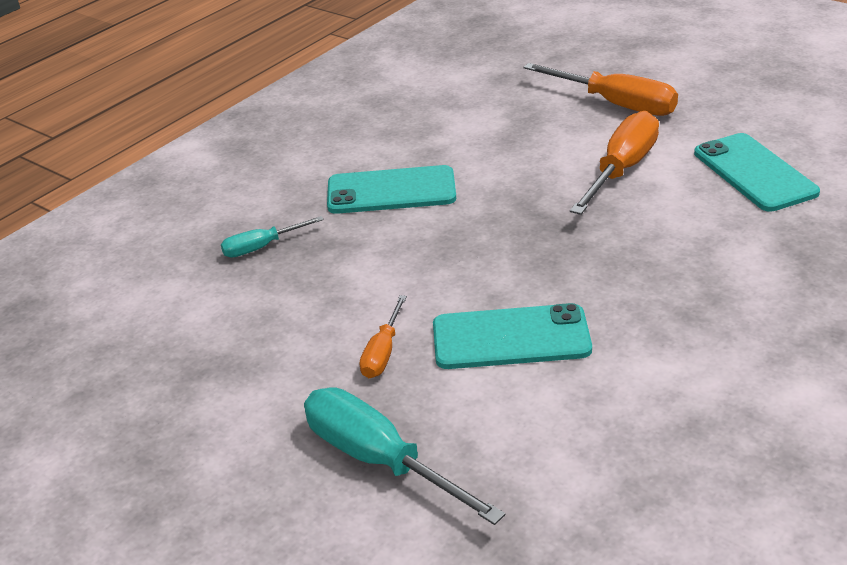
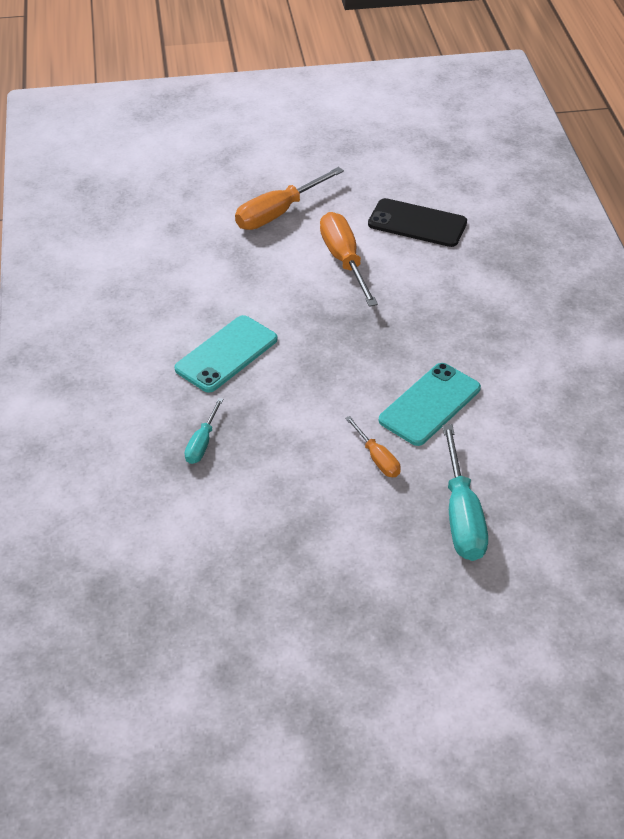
camera: 50 degrees left, 10 degrees up
(379, 460) = (462, 515): turquoise screwdriver -> turquoise screwdriver turned 90 degrees counterclockwise
(616, 104) = (278, 213): orange screwdriver -> orange screwdriver turned 150 degrees clockwise
(754, 173) = (417, 223): turquoise phone -> black phone

